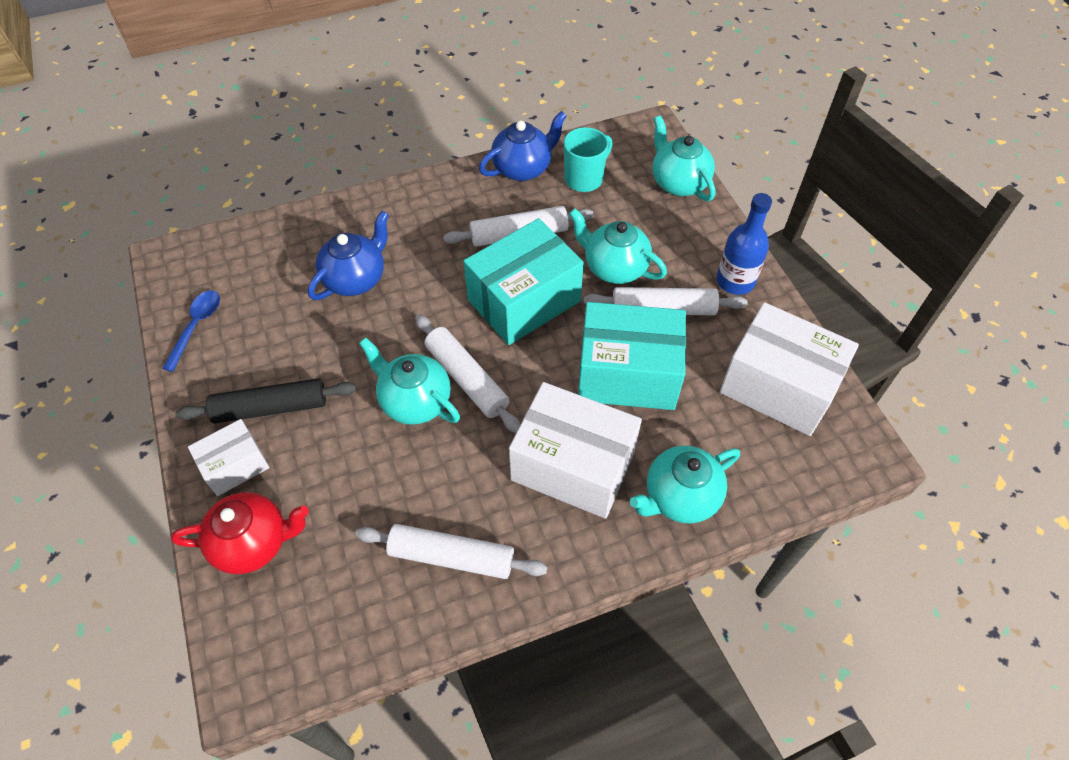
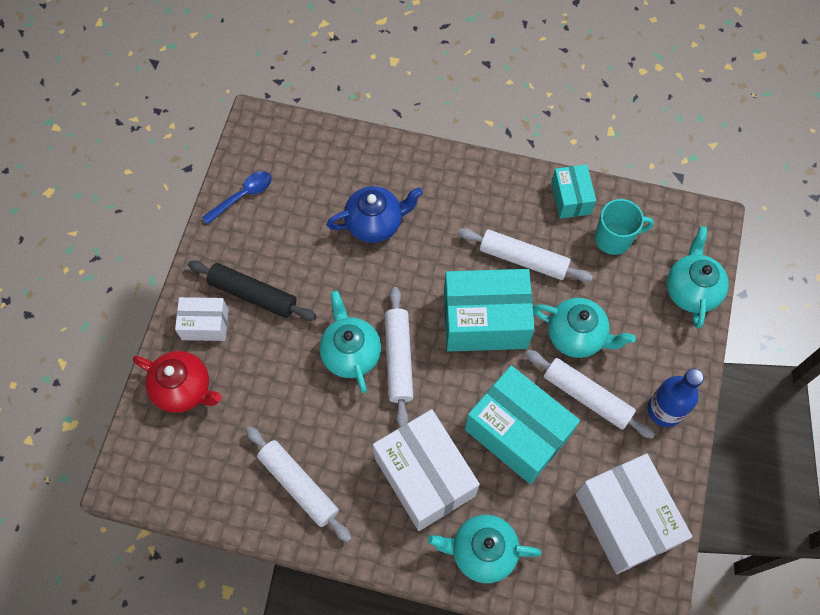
camera: 35 degrees right, 10 degrees up
(523, 168) = (571, 198): blue teapot -> turquoise box
(614, 267) = (576, 336): turquoise teapot -> turquoise teapot turned 135 degrees clockwise

